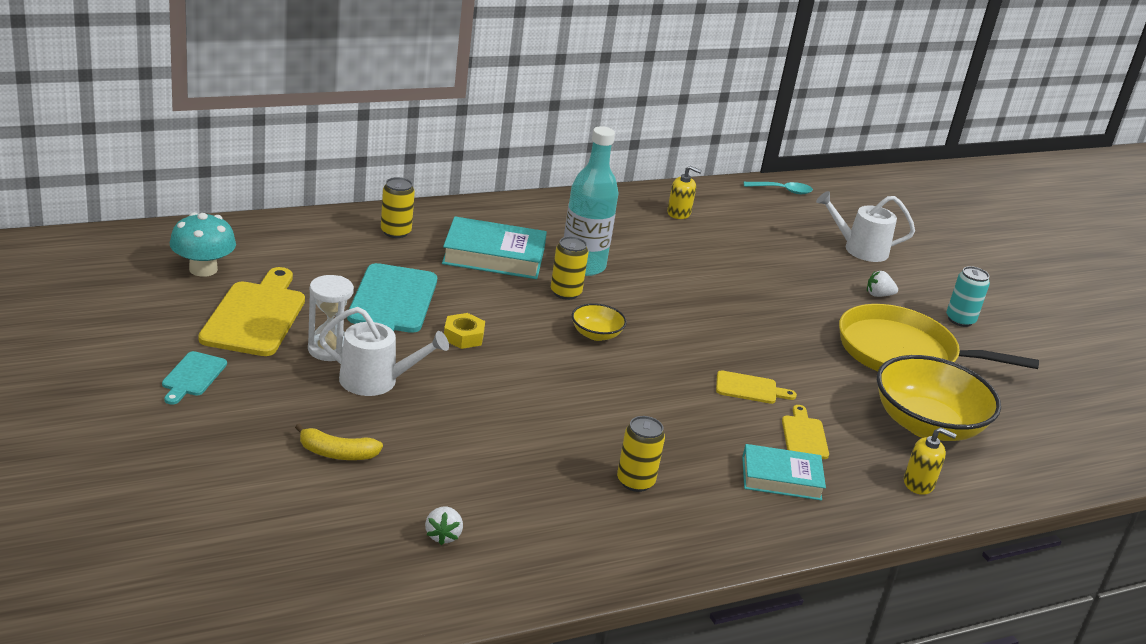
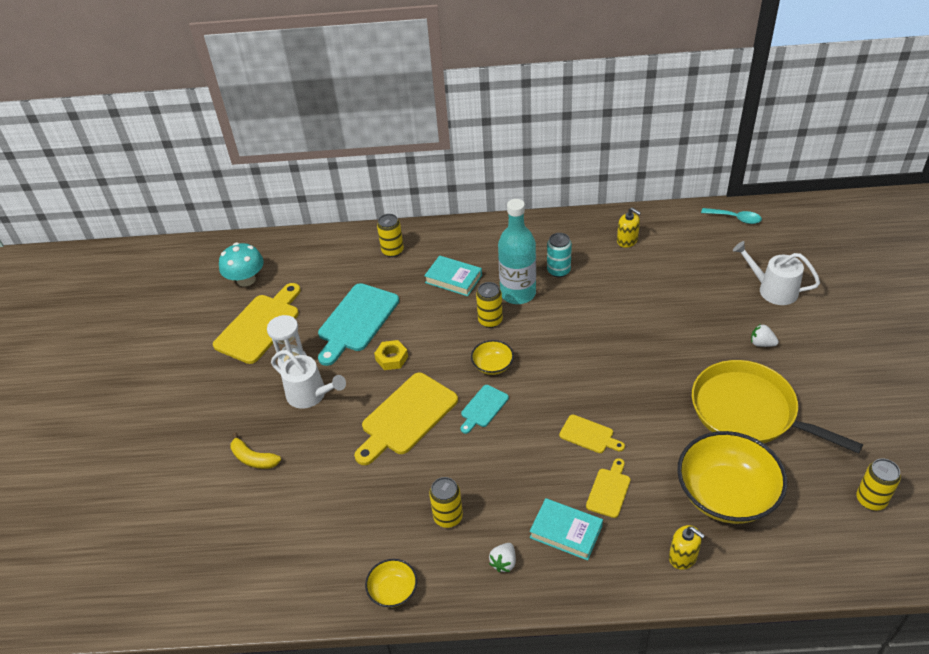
camera: 30 degrees right, 15 degrees up
(192, 376) = (196, 377): turquoise cutting board -> turquoise cutting board (483, 408)
(443, 535) = (287, 544): white strawberry -> white strawberry (504, 562)
(494, 256) = (453, 279): turquoise book -> turquoise book, size x0.67
(520, 391) = (406, 417): none -> yellow cutting board
(614, 561) = (393, 591): none -> yellow bowl
(960, 320) = (826, 379): turquoise can -> turquoise can (558, 271)
(1064, 414) = (871, 500): none -> yellow can

